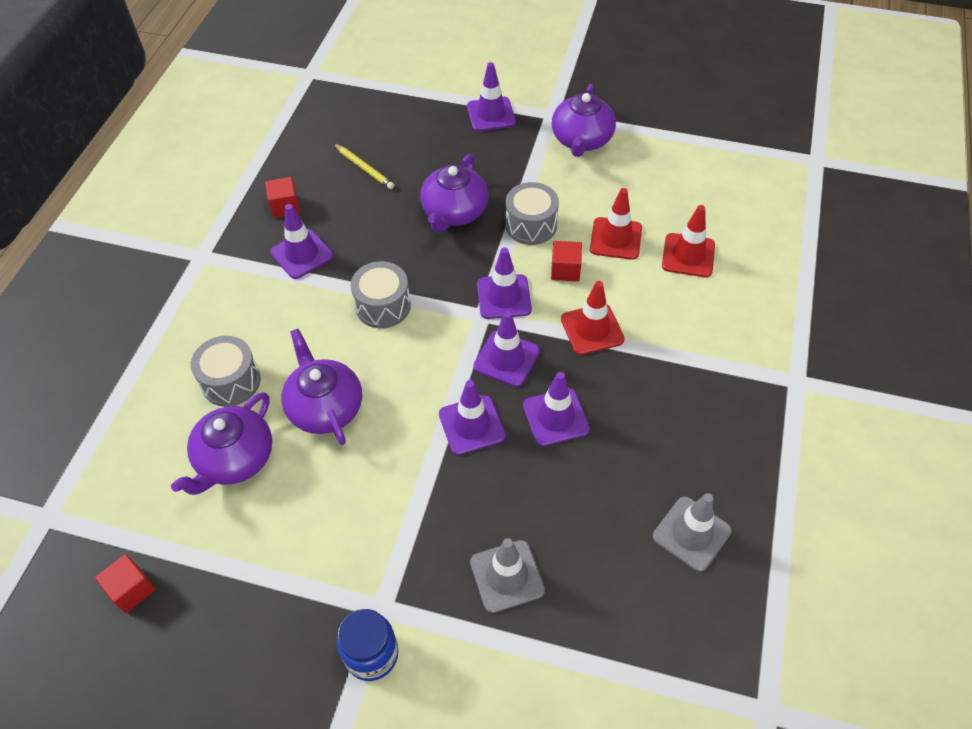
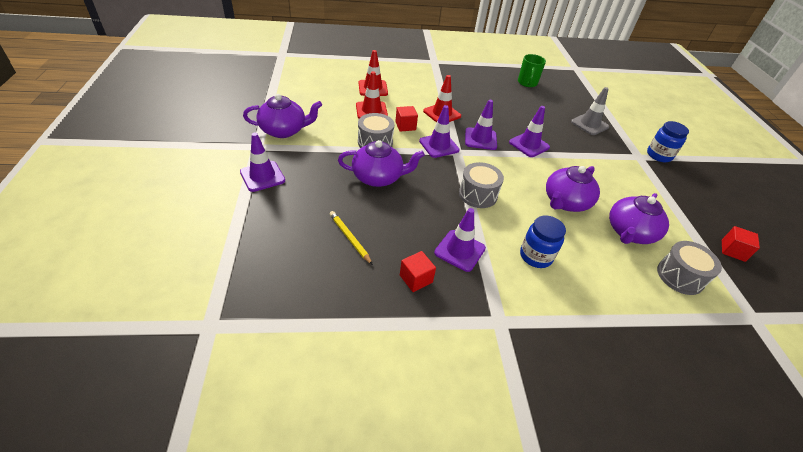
camera: 115 degrees left, 10 degrees down
(231, 381) = (587, 254): grey drum -> grey drum (680, 276)
(235, 459) = (629, 232): purple teapot -> purple teapot turned 120 degrees clockwise
(257, 323) = (535, 256): none -> blue jar
(364, 168) = (350, 238): yellow pencil -> yellow pencil turned 60 degrees counterclockwise
(556, 417) = (502, 120): purple traffic cone -> none
(691, 533) = (527, 83): grey traffic cone -> green mug

